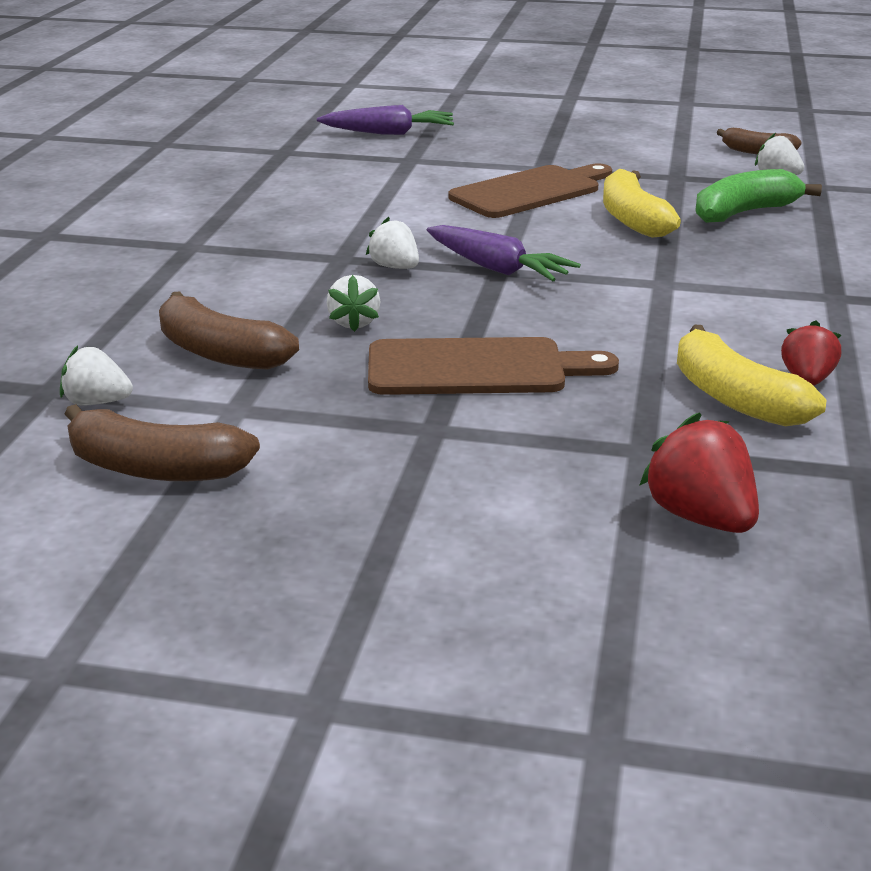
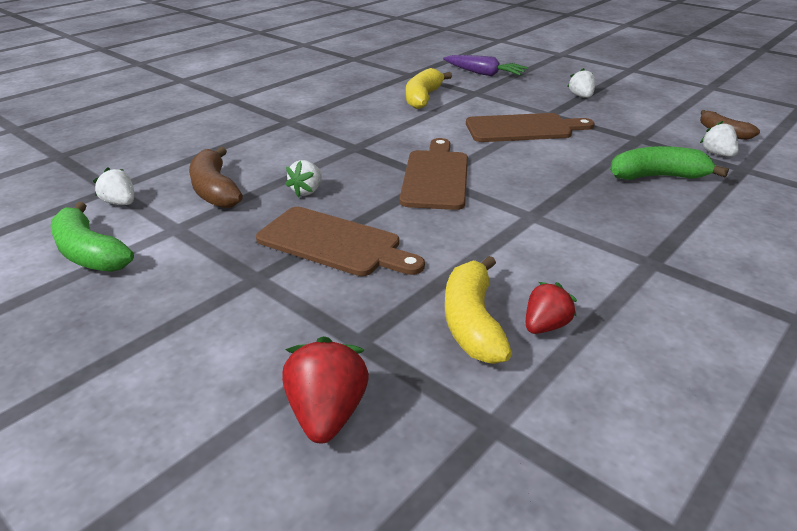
camera: 30 degrees right, 5 degrees up
(155, 468) = (89, 253): brown banana -> green banana
(395, 267) = (376, 160): white strawberry -> white strawberry (581, 96)
(497, 269) = (435, 177): purple carrot -> brown cutting board
(632, 219) = (568, 163): yellow banana -> yellow banana (423, 98)

